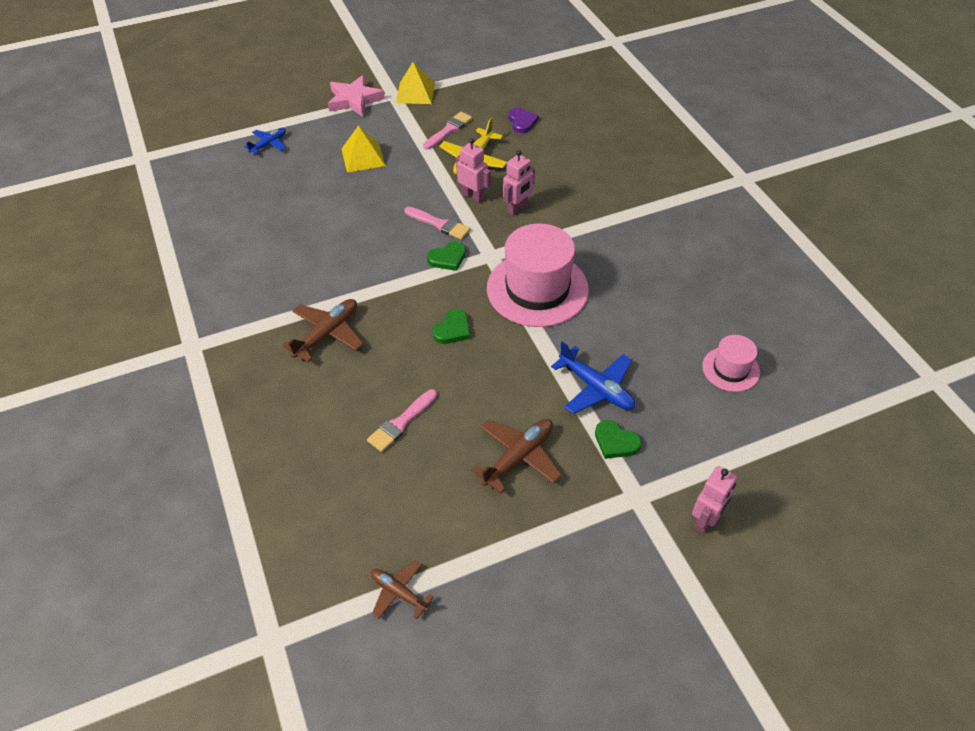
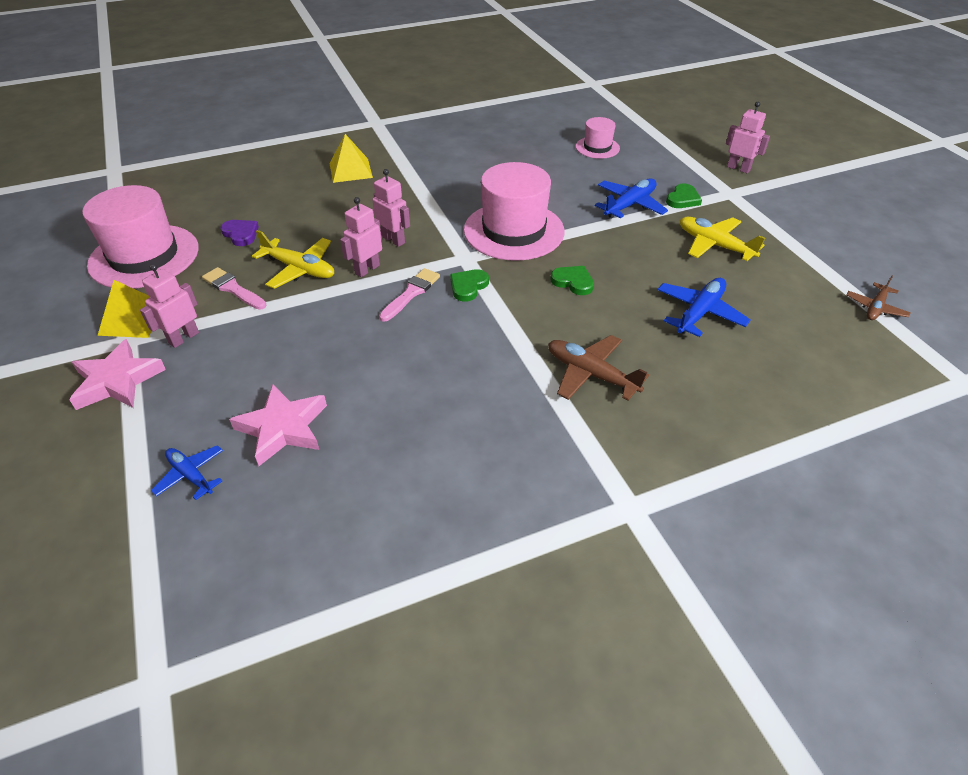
camera: 90 degrees left, 5 degrees down
(300, 175) = (283, 428): none -> pink star
(363, 157) = (262, 363): yellow pyramid -> yellow pyramid (350, 170)
(393, 118) = (183, 338): none -> pink robot
(401, 423) = (699, 313): pink brush -> blue plane
(447, 258) = (468, 286): green heart -> green heart turned 120 degrees counterclockwise
(490, 82) = (144, 256): none -> pink hat
(518, 457) = (714, 245): brown plane -> yellow plane
(522, 122) = (241, 234): purple heart -> purple heart turned 60 degrees clockwise

